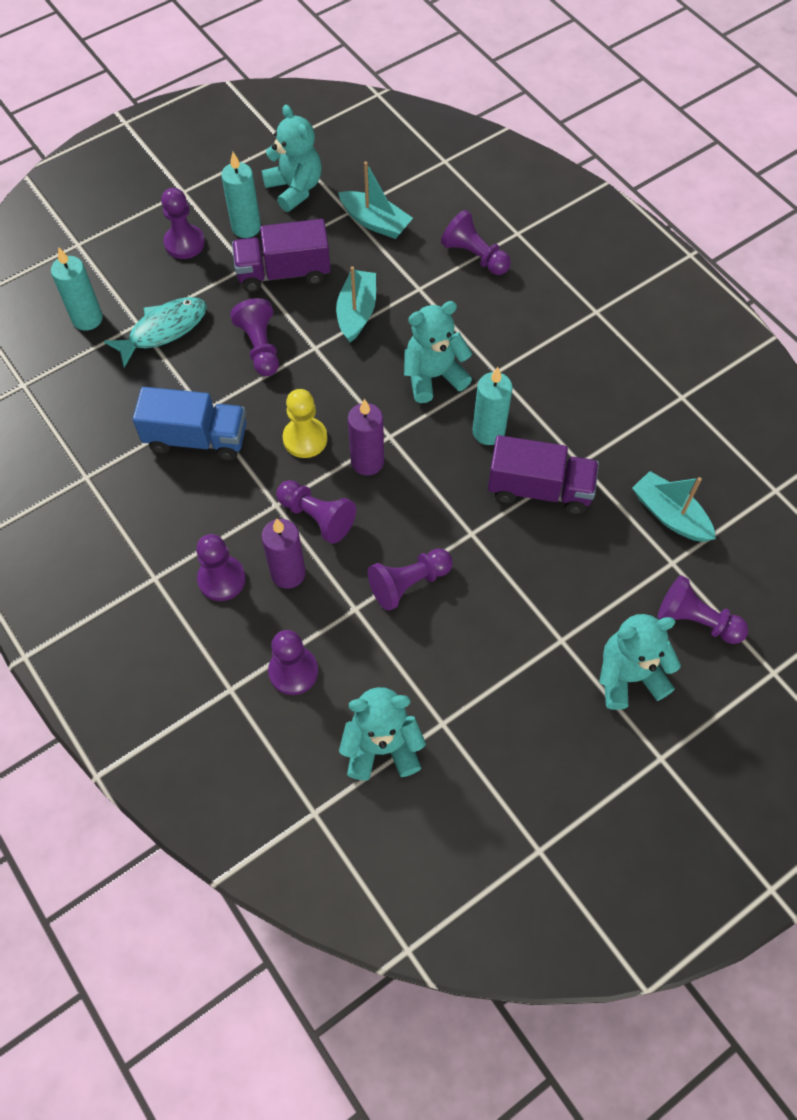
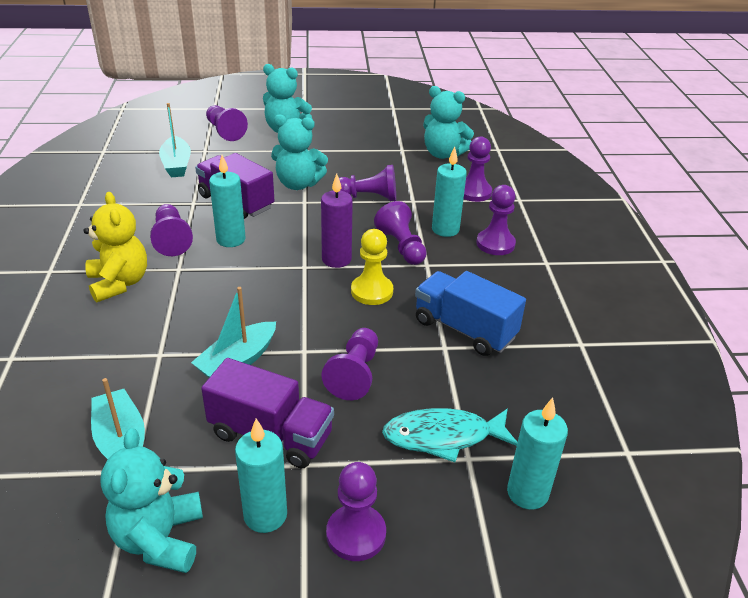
camera: 150 degrees left, 25 degrees down
(288, 573) = (445, 229): purple candle -> turquoise candle
(433, 376) = (229, 286): turquoise teddy bear -> turquoise teddy bear (298, 184)
(474, 256) = (75, 357): purple pawn -> purple pawn (171, 239)
(525, 330) = (119, 283): none -> yellow teddy bear

